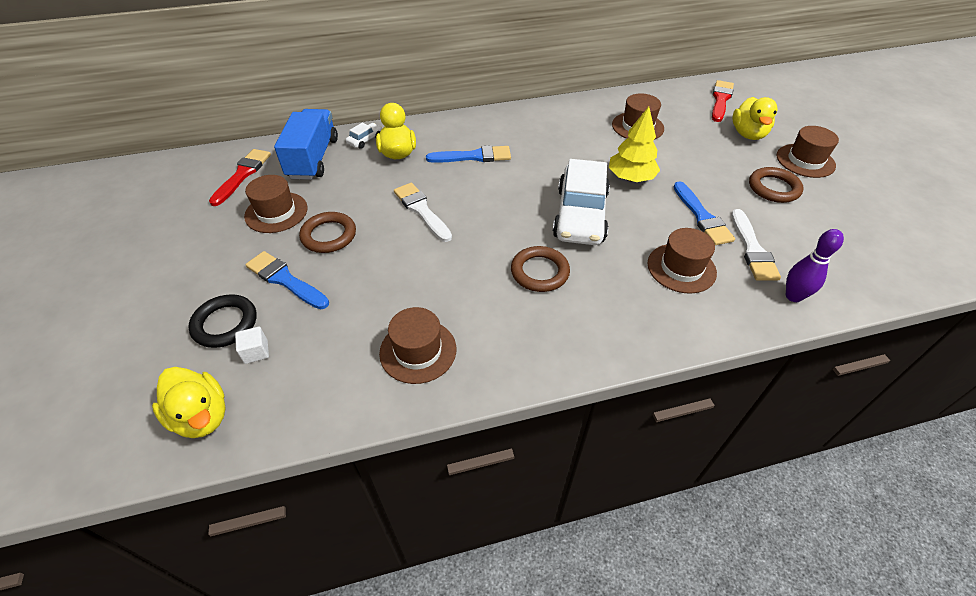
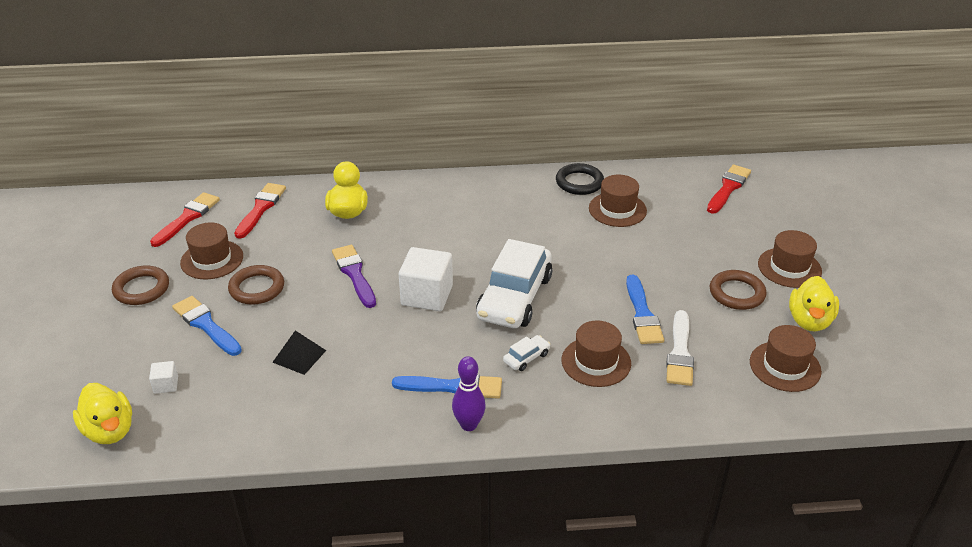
camera: 10 degrees right, 10 degrees down
(225, 324) = (143, 357): black ring -> black ring (579, 182)
(313, 158) = (261, 208): blue truck -> red brush
(365, 140) = (318, 194): white car -> white car (526, 358)
(391, 300) = (299, 356): none -> black pyramid
(418, 351) = (311, 403): brown hat -> brown hat (785, 366)
(421, 210) = (354, 274): white brush -> purple brush
(473, 156) = (426, 224): blue brush -> blue brush (453, 387)
(498, 223) = (427, 295): none -> white cube
(539, 272) = (451, 348): brown ring -> brown ring (141, 289)
(630, 178) = (584, 265): yellow tree -> none
(748, 134) = (739, 231): yellow duck -> yellow duck (809, 321)
(793, 296) = (698, 403): purple bowling pin -> purple bowling pin (469, 425)

